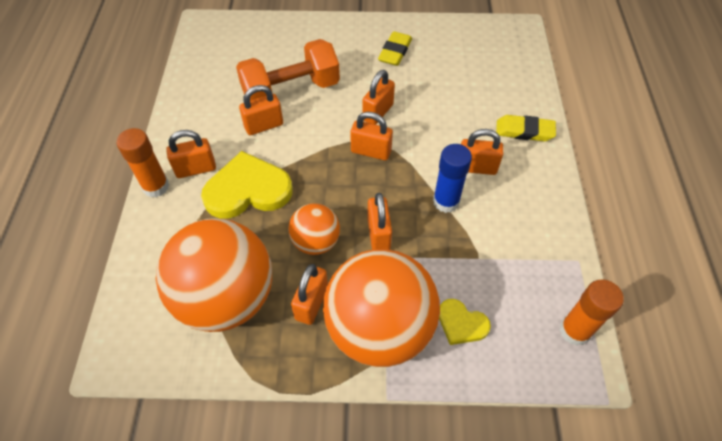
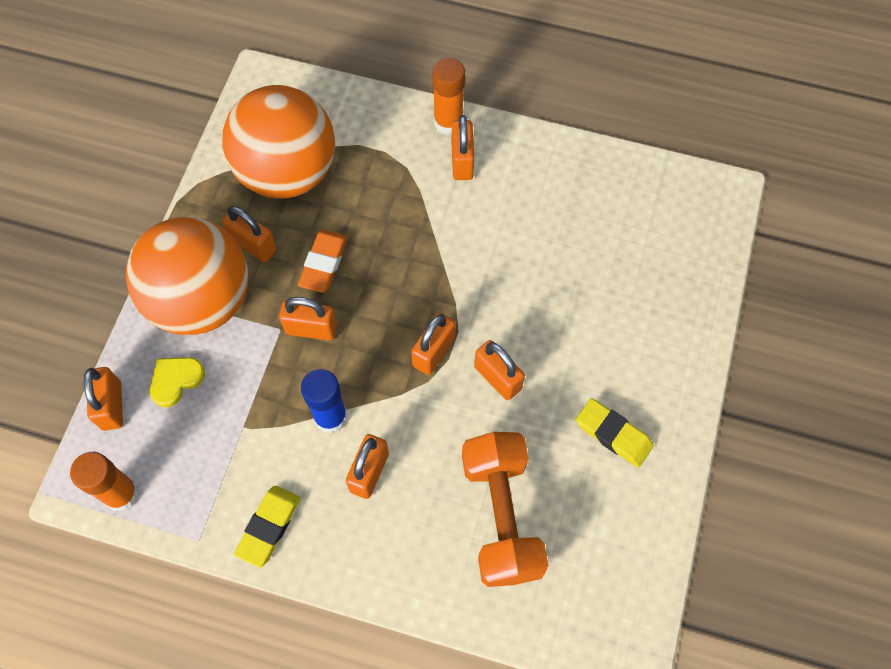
camera: 105 degrees right, 10 degrees up
(248, 190) = (416, 208): yellow heart -> none
(264, 126) = (510, 239): orange padlock -> orange padlock (112, 406)
(291, 91) = (564, 281): orange dumbbell -> orange dumbbell (501, 516)
(316, 242) = (323, 263): orange ball -> orange eraser
(524, 131) = (411, 562): yellow eraser -> yellow eraser (269, 527)

